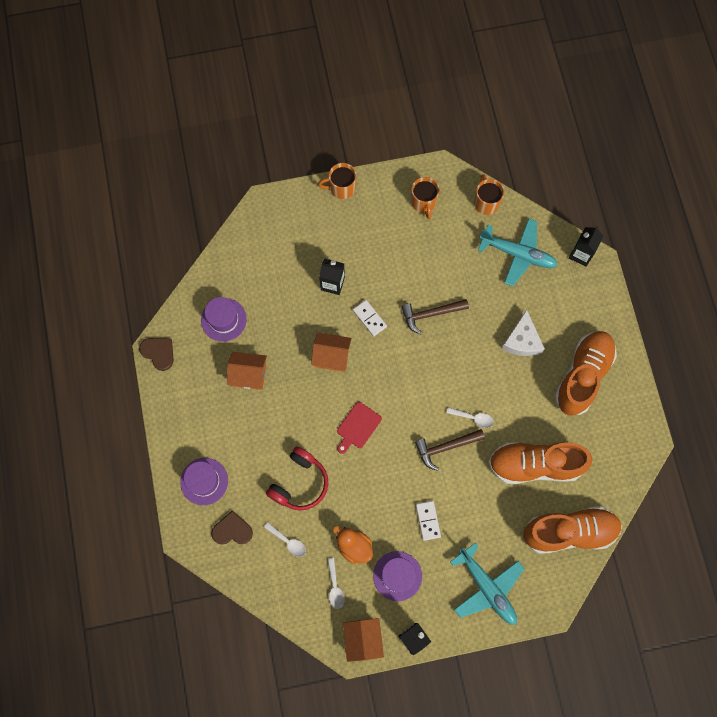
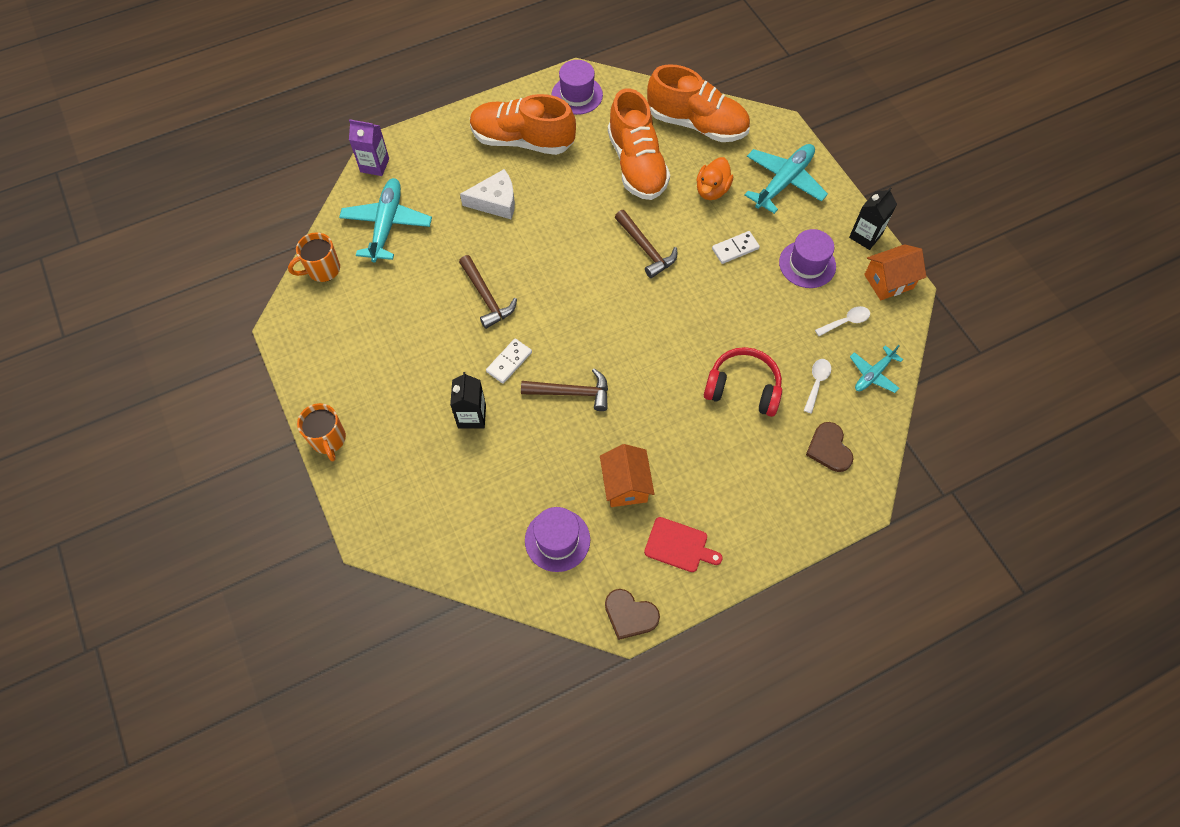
camera: 105 degrees left, 10 degrees down
(158, 353) = (630, 615): brown heart -> brown heart turned 90 degrees counterclockwise
(204, 481) = (783, 500): purple hat -> purple hat (577, 95)
(282, 590) = (873, 374): none -> turquoise plane
(331, 356) = (571, 393): orange house -> brown hammer
(354, 546) = (793, 313): orange duck -> orange duck (712, 190)
(357, 427) = (652, 342): red cutting board -> red cutting board (679, 546)
(423, 203) = (334, 337): orange mug -> none
(473, 418) = (602, 230): white spoon -> none
(569, 532) = (697, 124): orange shoe -> orange shoe turned 135 degrees clockwise
(581, 254) = (374, 165): black carton -> purple carton

